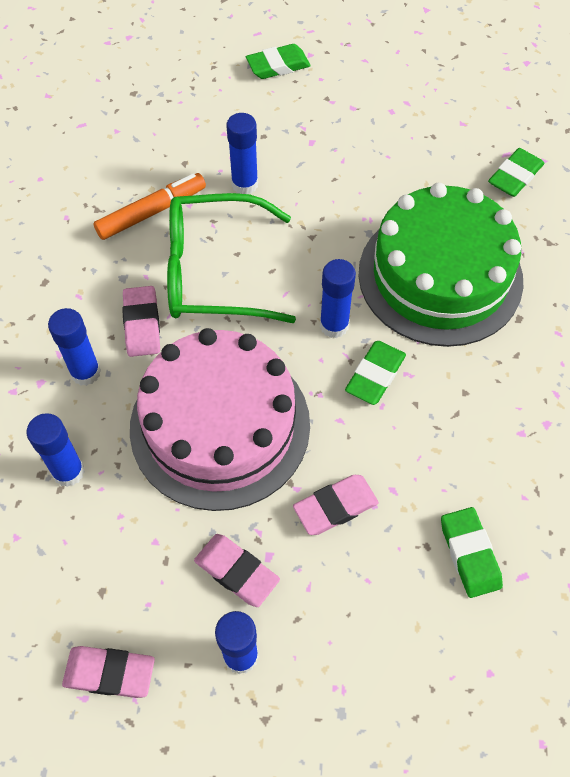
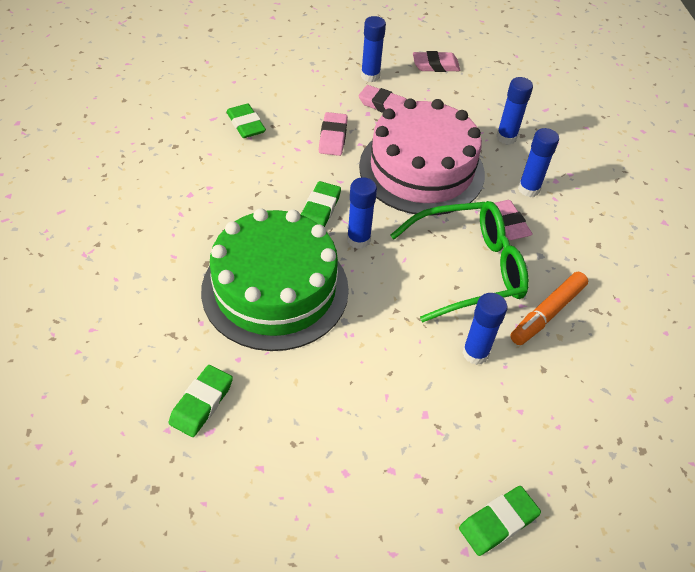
camera: 165 degrees right, 10 degrees down
(335, 507) = (333, 137): pink eraser -> pink eraser turned 45 degrees counterclockwise

